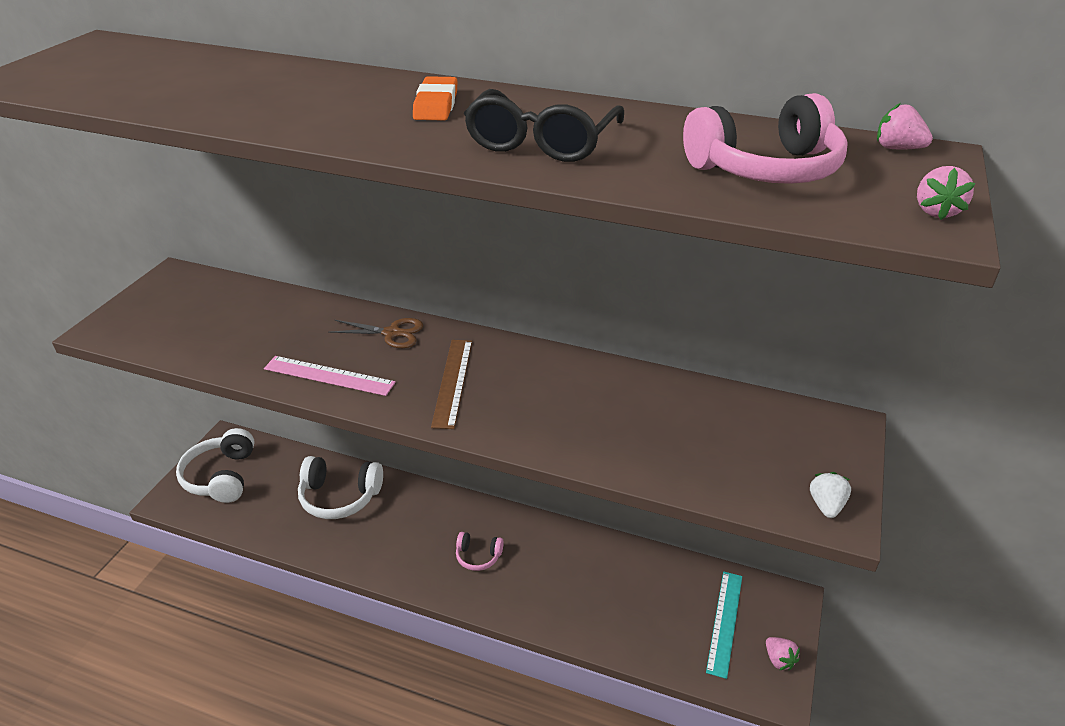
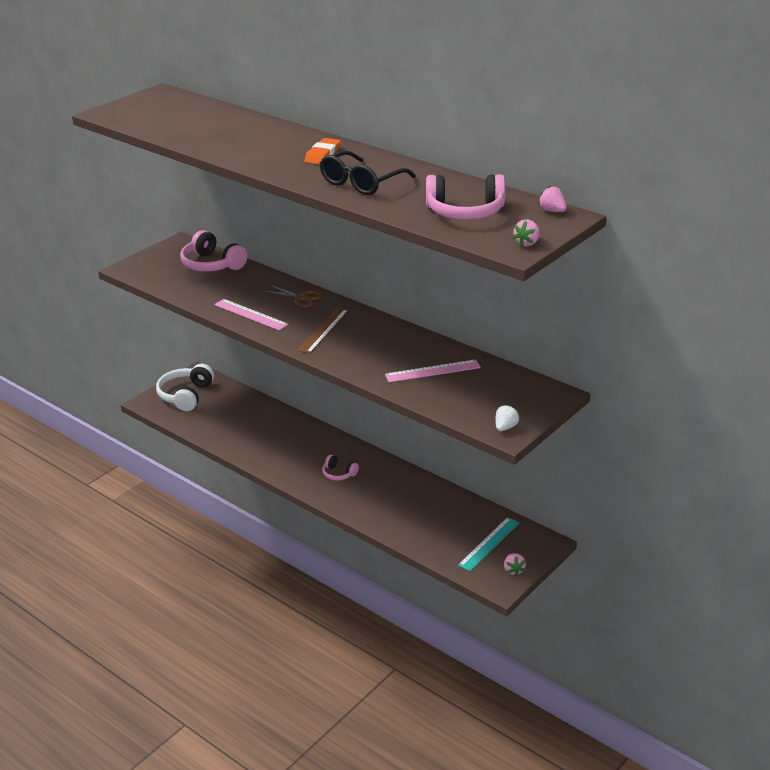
camera: 20 degrees right, 5 degrees down
(235, 301) = (212, 265): none -> pink headphones
(339, 497) = (260, 422): white headphones -> none
(653, 423) = (432, 371): none -> pink ruler

